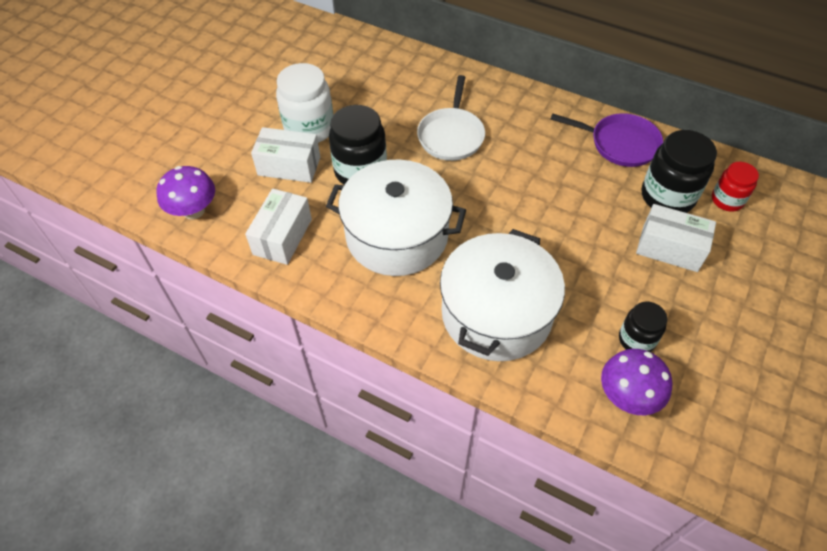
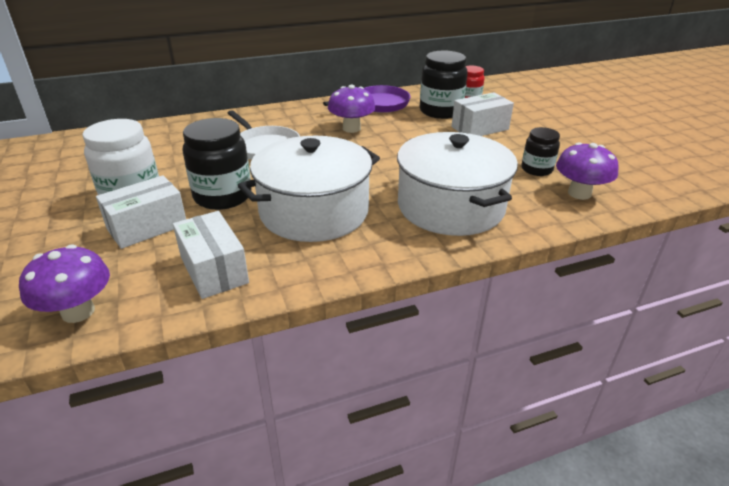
camera: 50 degrees left, 20 degrees down
(548, 161) = (351, 128): none -> purple mushroom

